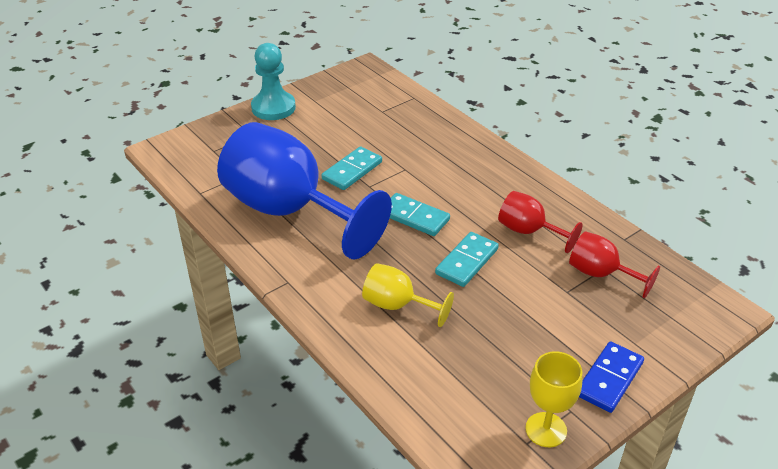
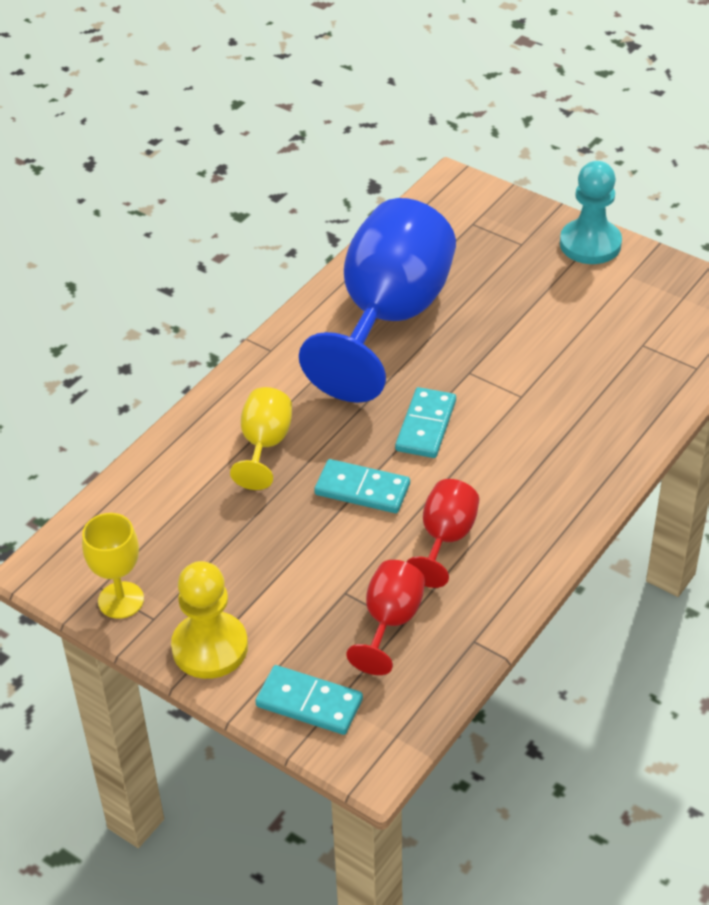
camera: 75 degrees right, 5 degrees up
(352, 170) = (492, 349): turquoise domino -> turquoise domino (309, 703)
(609, 379) = (210, 647): blue domino -> yellow pawn

